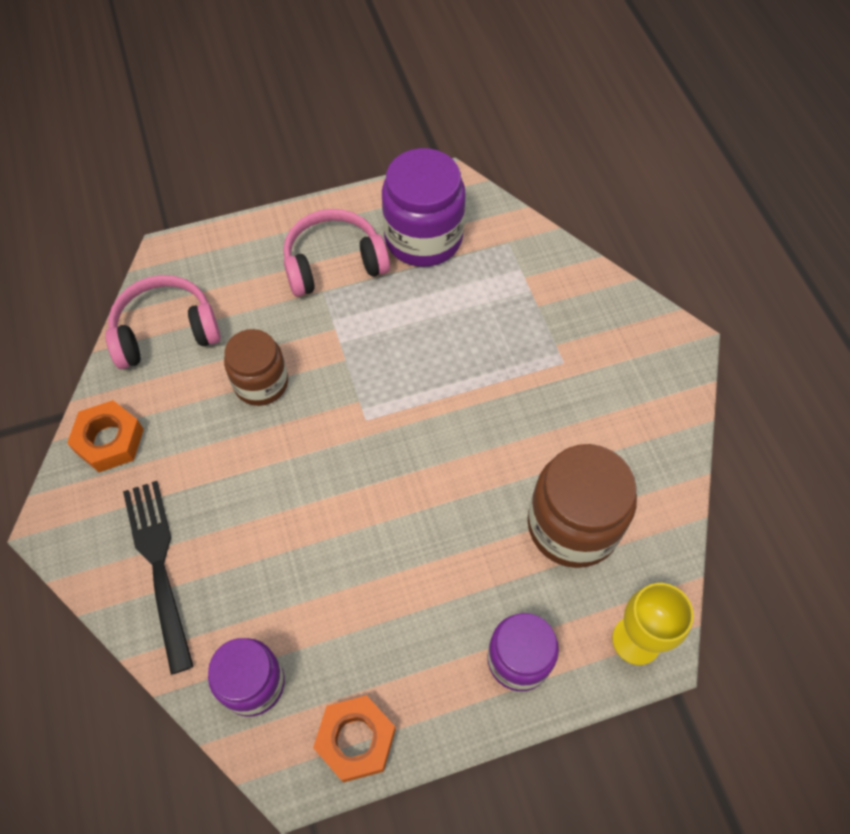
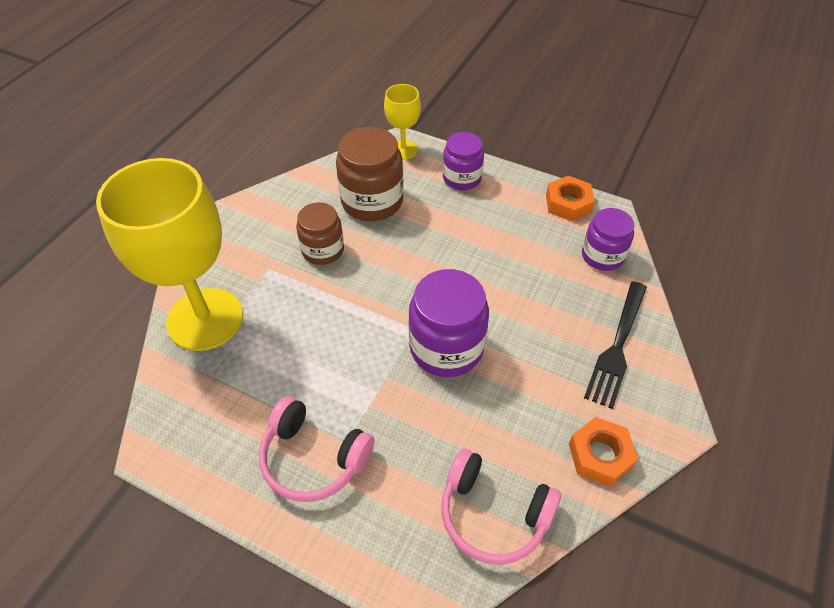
camera: 135 degrees left, 10 degrees down
(261, 383) = (458, 408): brown jar -> brown jar (323, 250)
(423, 238) = (231, 420): purple jar -> purple jar (446, 347)
(547, 280) = (205, 319): none -> yellow goblet

